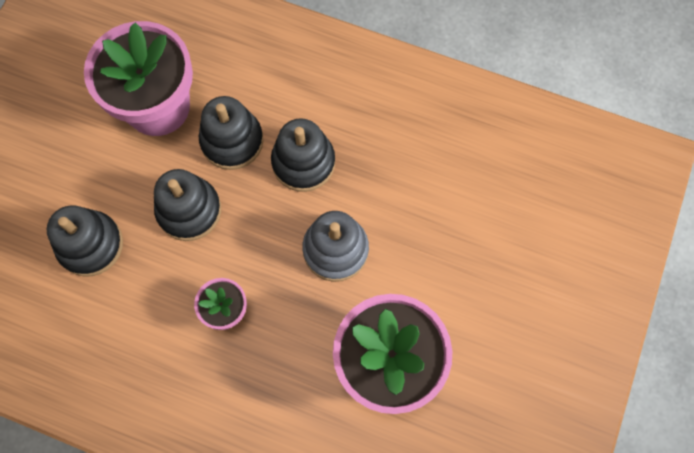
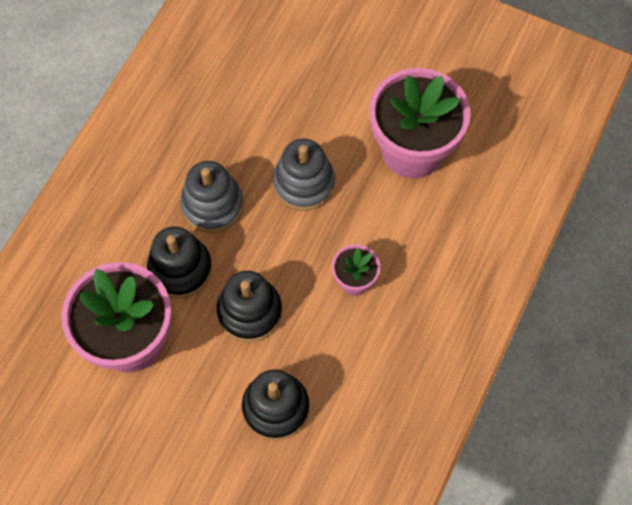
camera: 85 degrees left, 5 degrees down
(303, 162) = (212, 205): black stacking toy -> grey stacking toy

